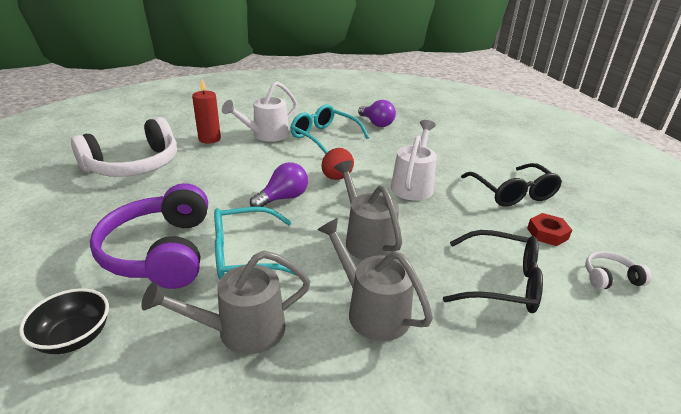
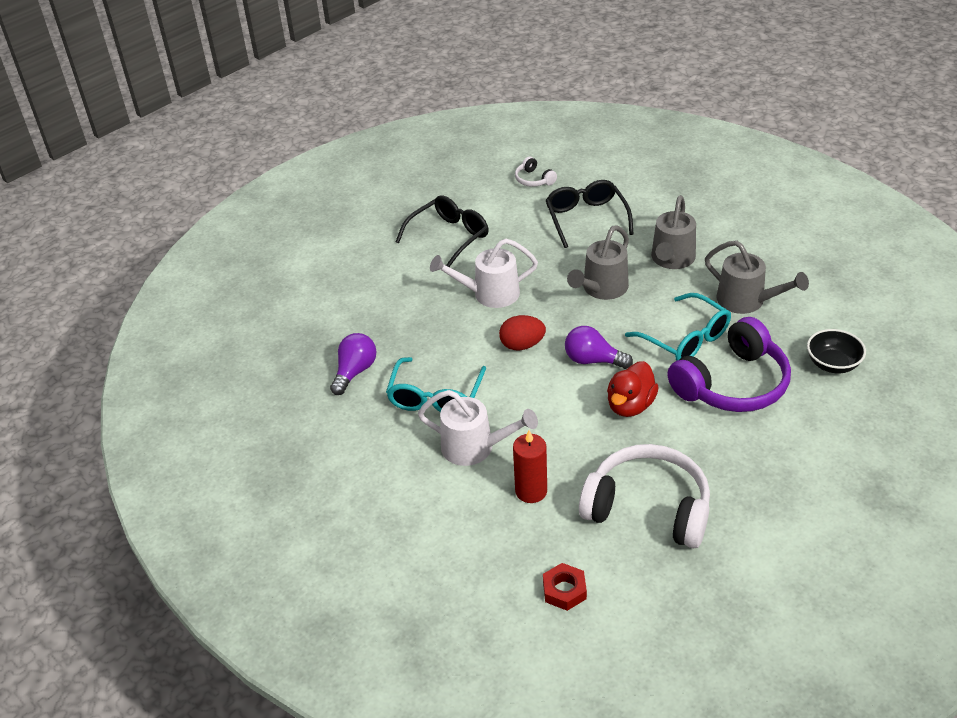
camera: 115 degrees left, 10 degrees up
(217, 194) = (630, 405): none -> red duck
(547, 233) = (501, 210): red nut -> red nut (564, 590)

